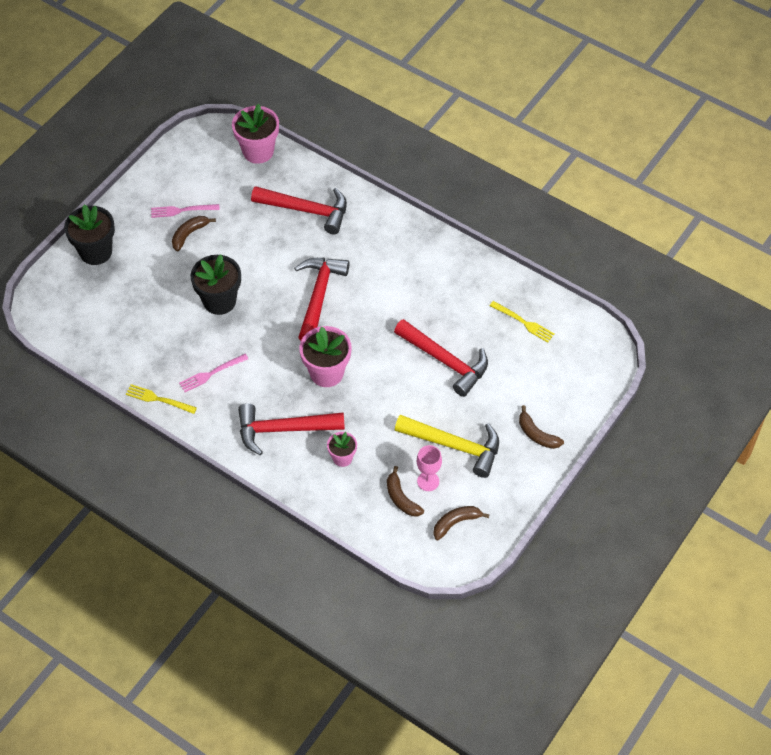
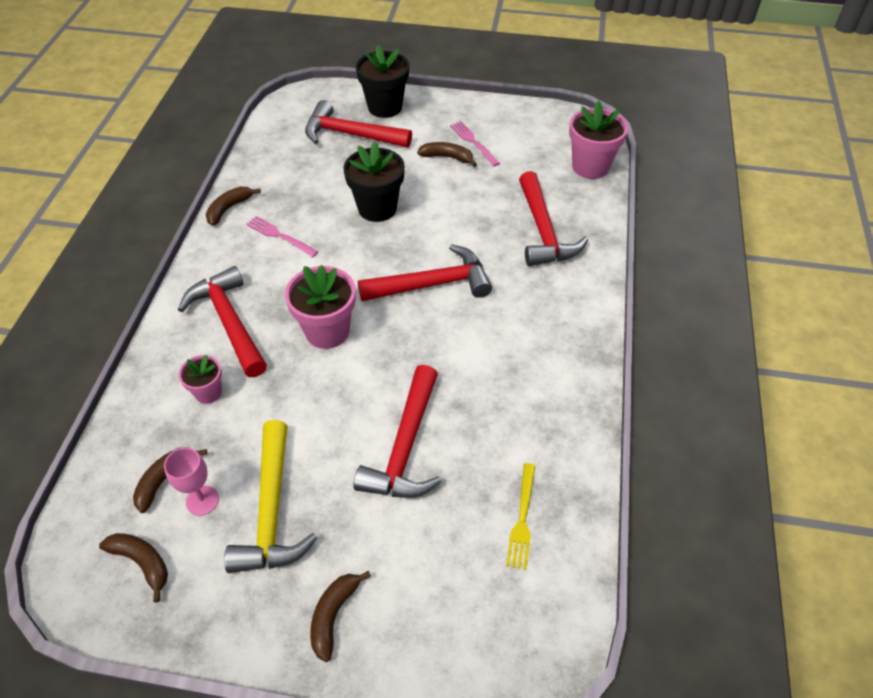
camera: 65 degrees right, 5 degrees down
(117, 288) = (351, 134): none -> red hammer
(158, 399) = (229, 209): yellow fork -> brown banana

